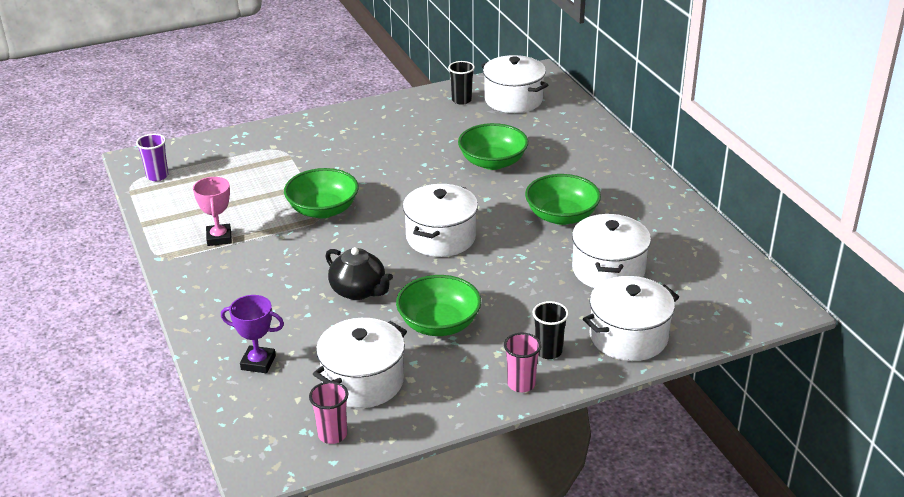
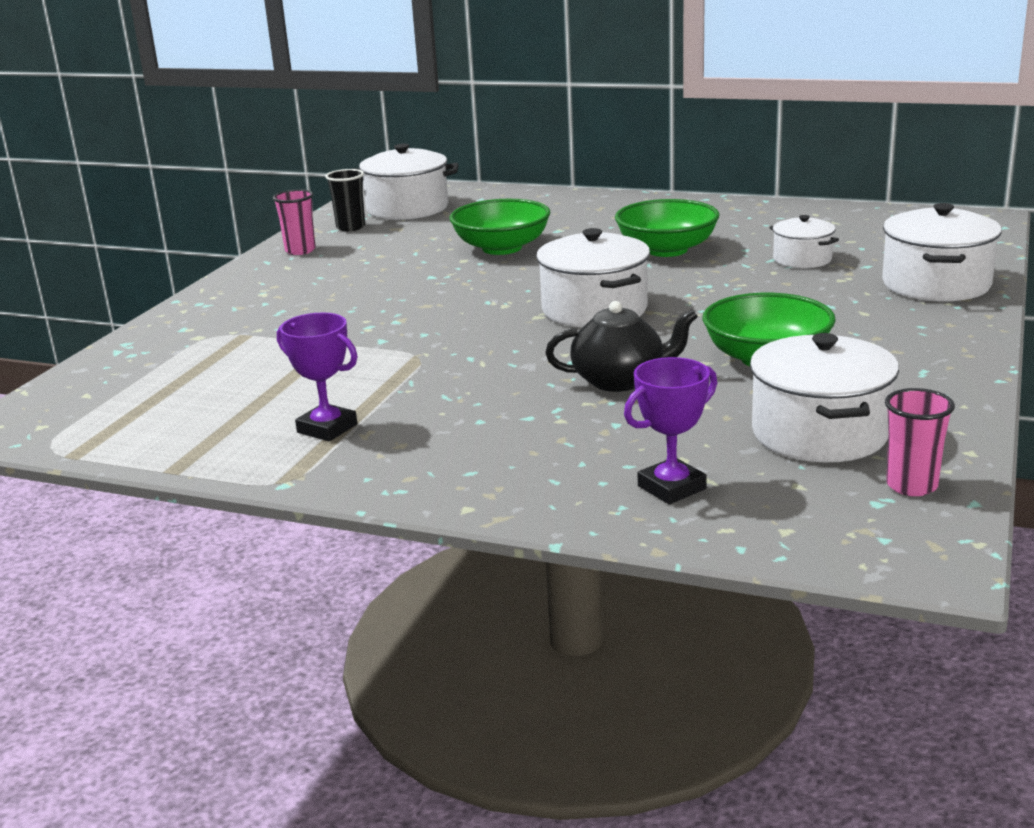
camera: 45 degrees left, 10 degrees down
(157, 176) = (80, 426): purple cup -> none
(219, 238) = (327, 428): pink trophy -> purple trophy
(323, 210) = (404, 350): green bowl -> none
(521, 384) = (951, 353): pink cup -> pink cup (300, 250)
(548, 351) = (908, 324): black cup -> none
(608, 270) = (802, 259): white pot -> white pot, size x0.59

